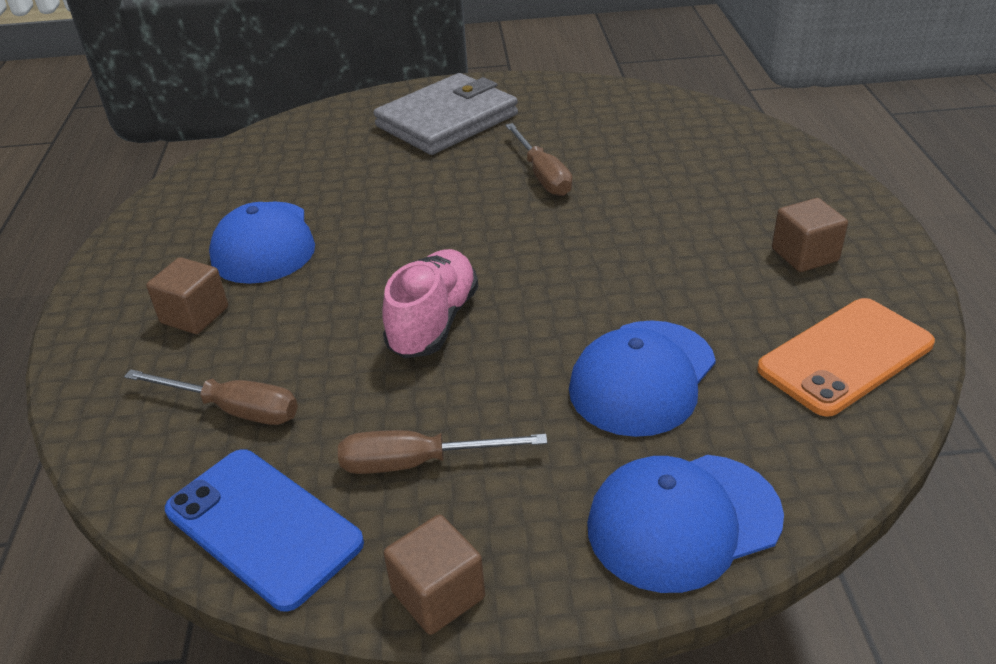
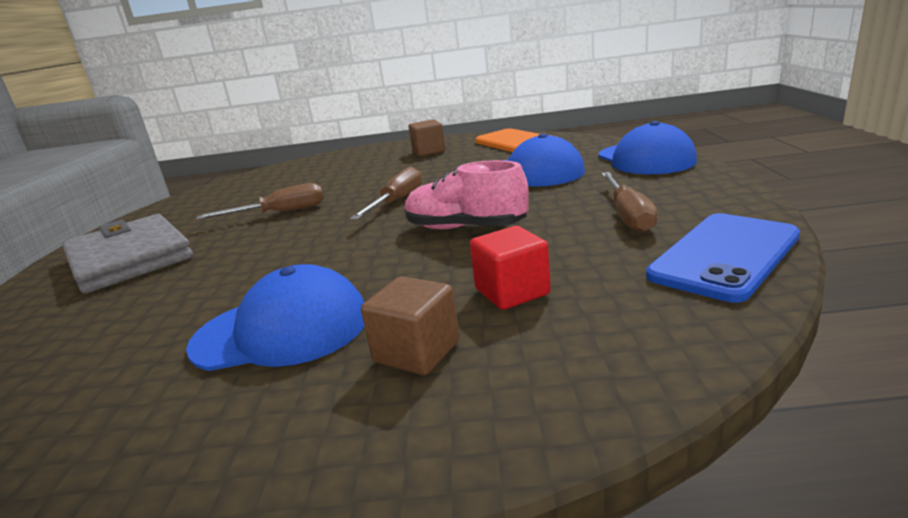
camera: 85 degrees left, 15 degrees down
(233, 409) = (586, 294): brown screwdriver -> brown screwdriver (397, 201)
(262, 362) = (512, 292): none -> red cube
(438, 594) = (739, 198): brown cube -> none

